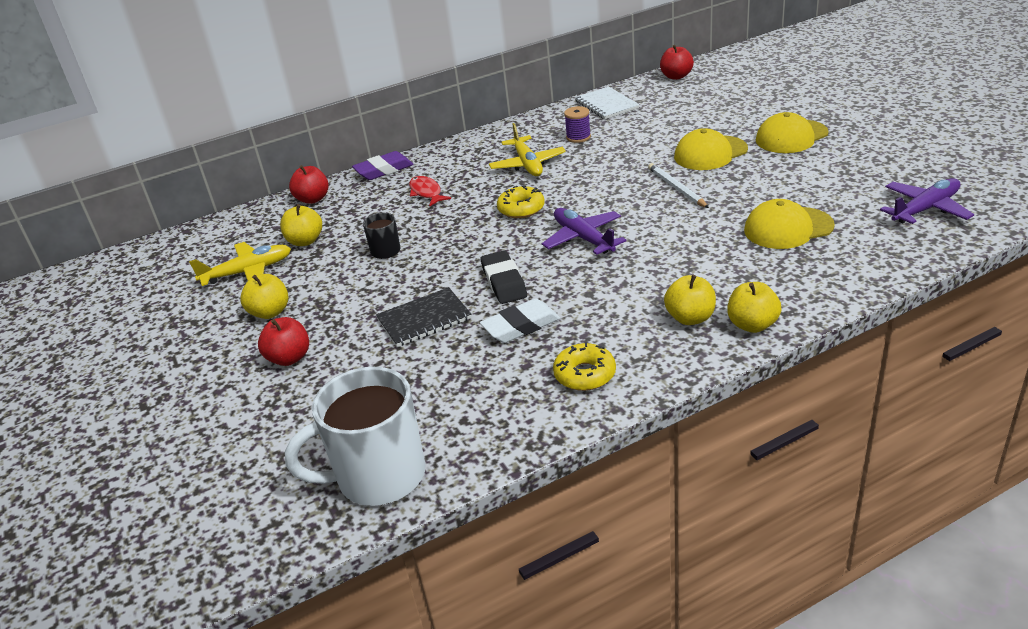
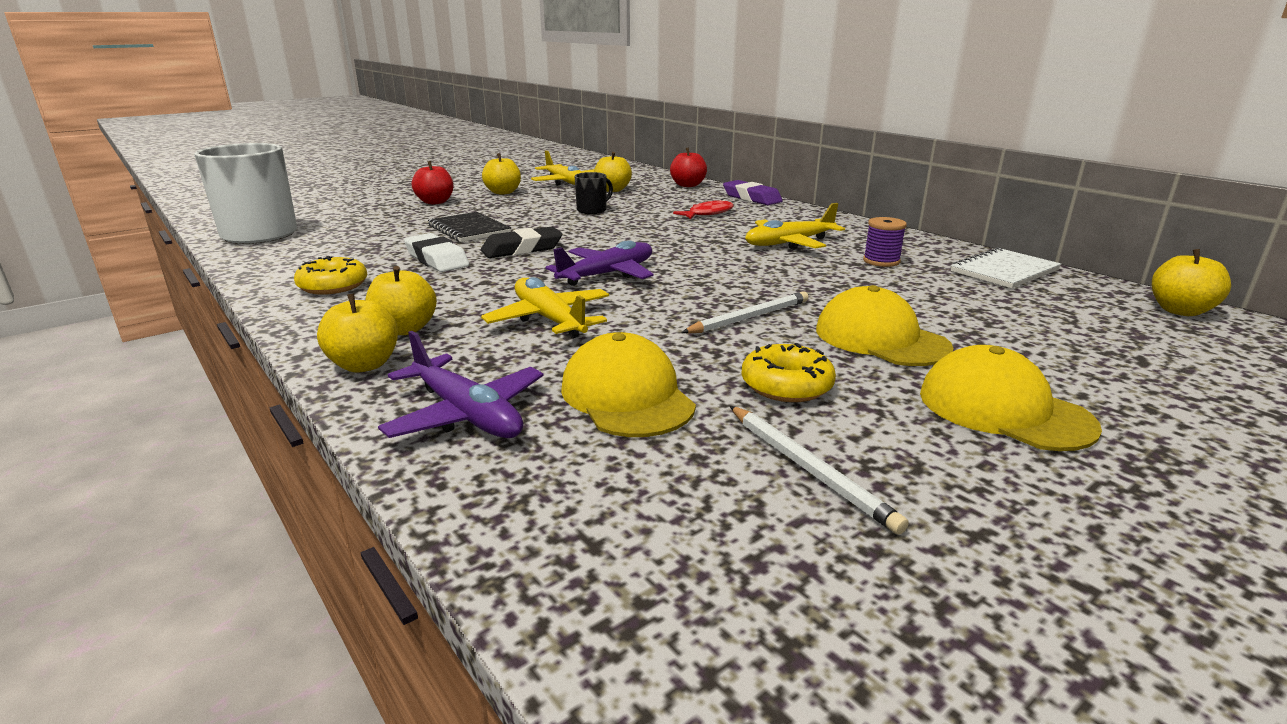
camera: 75 degrees right, 10 degrees down
(521, 209) = (677, 247): yellow donut -> yellow donut (786, 385)
(674, 258) = (549, 319): none -> yellow plane
(676, 76) = (1180, 311): red apple -> yellow apple
(852, 185) = (808, 468): none -> white pencil
(925, 209) = (714, 564): purple plane -> purple plane (466, 414)

